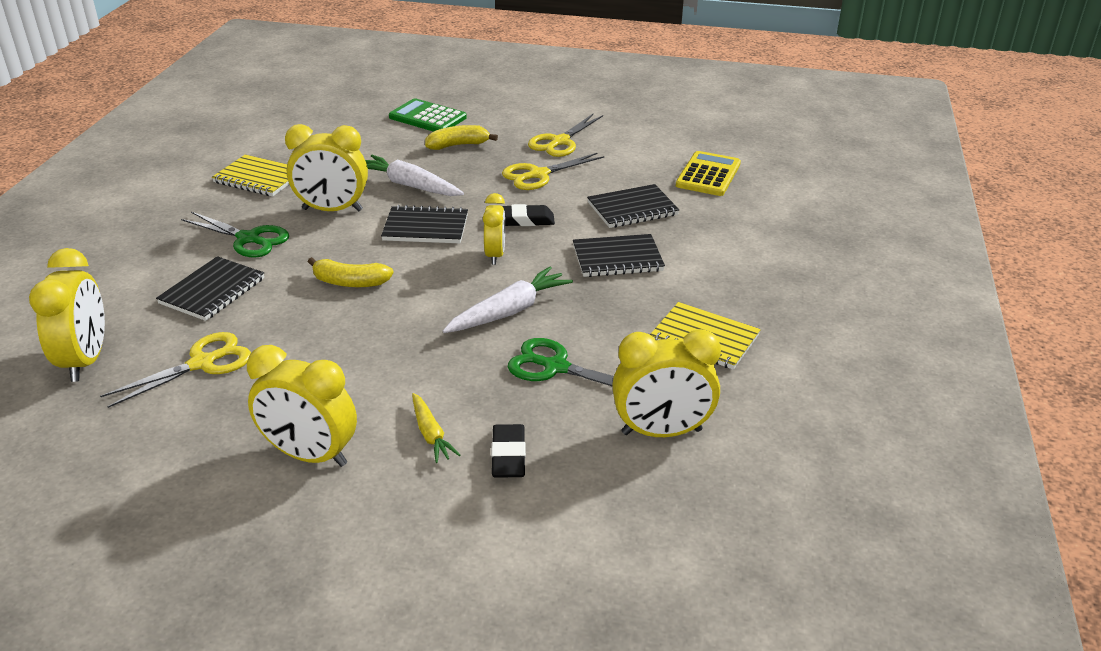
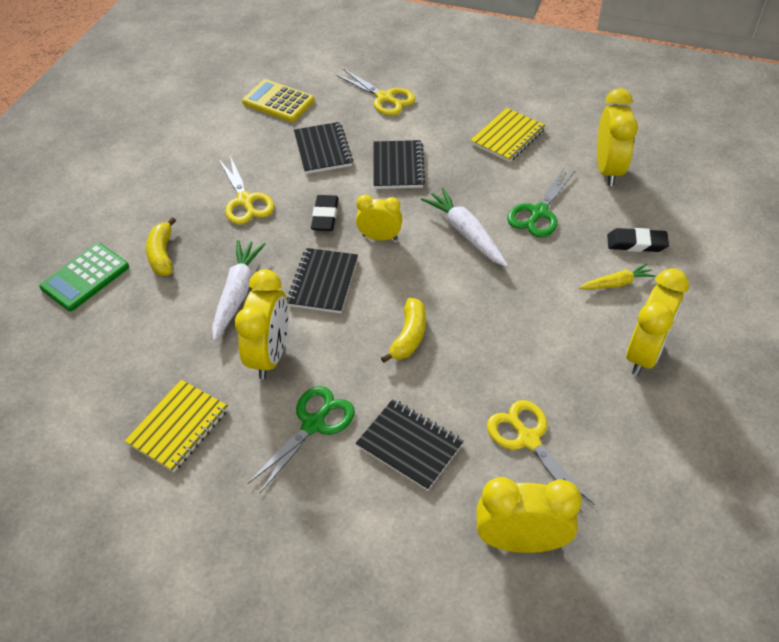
camera: 80 degrees left, 15 degrees up
(410, 185) = (237, 293): white carrot -> white carrot turned 150 degrees clockwise
(560, 142) = (184, 181): yellow scissors -> yellow scissors (384, 98)

